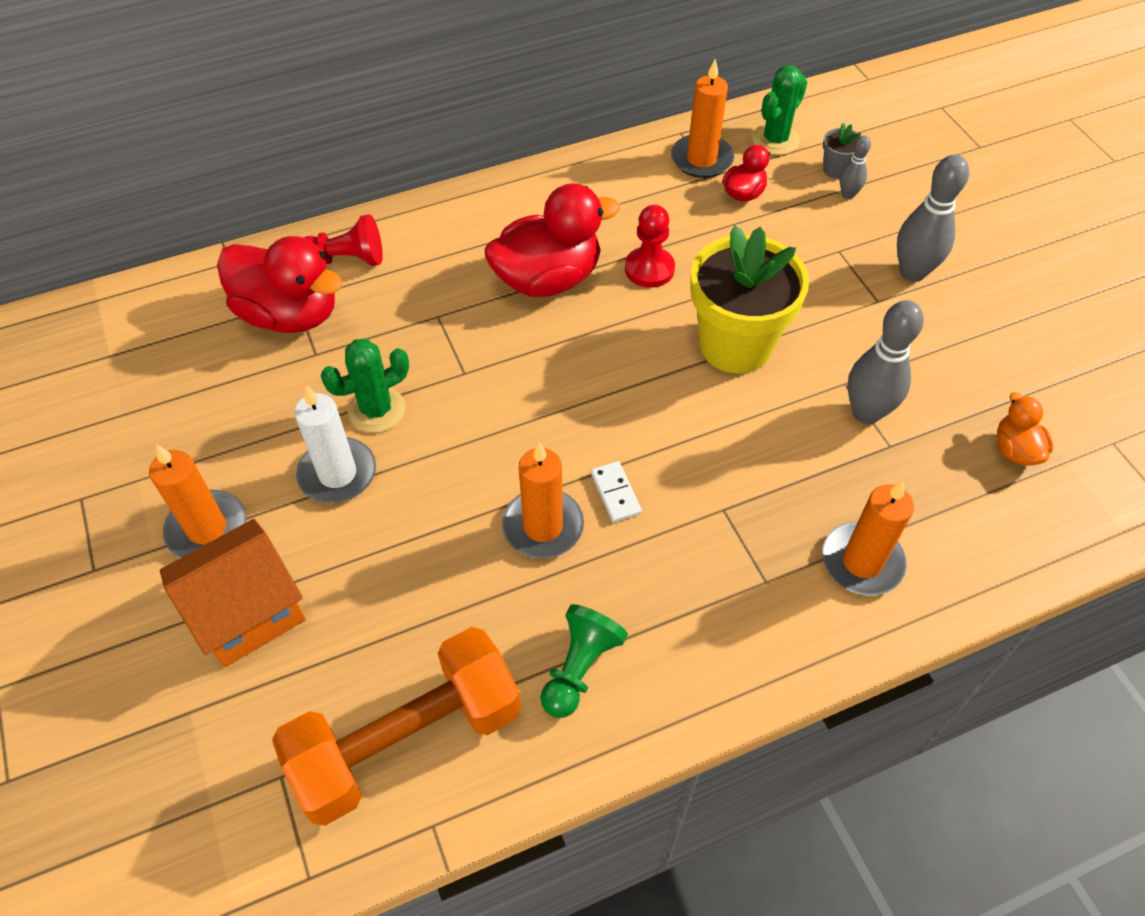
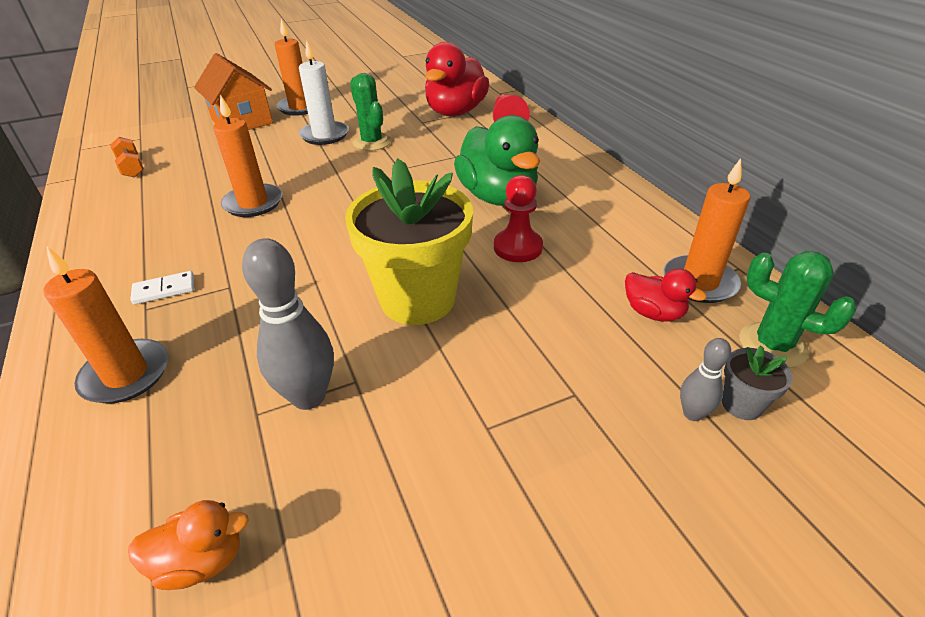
camera: 90 degrees right, 15 degrees down
(407, 740) = (131, 167): orange dumbbell -> orange dumbbell, size x0.41
(548, 279) = (498, 197): red duck -> green duck
(579, 668) = (133, 220): green pawn -> none
(615, 493) = (268, 232): white domino -> white domino (164, 290)
(912, 272) = (548, 475): grey bowling pin -> none

